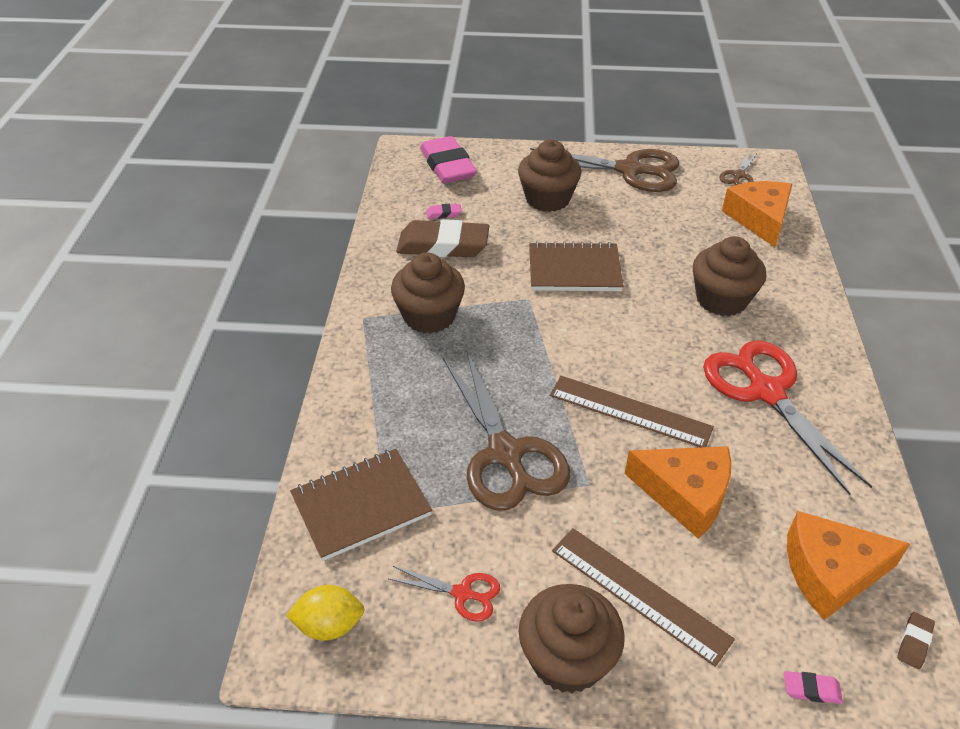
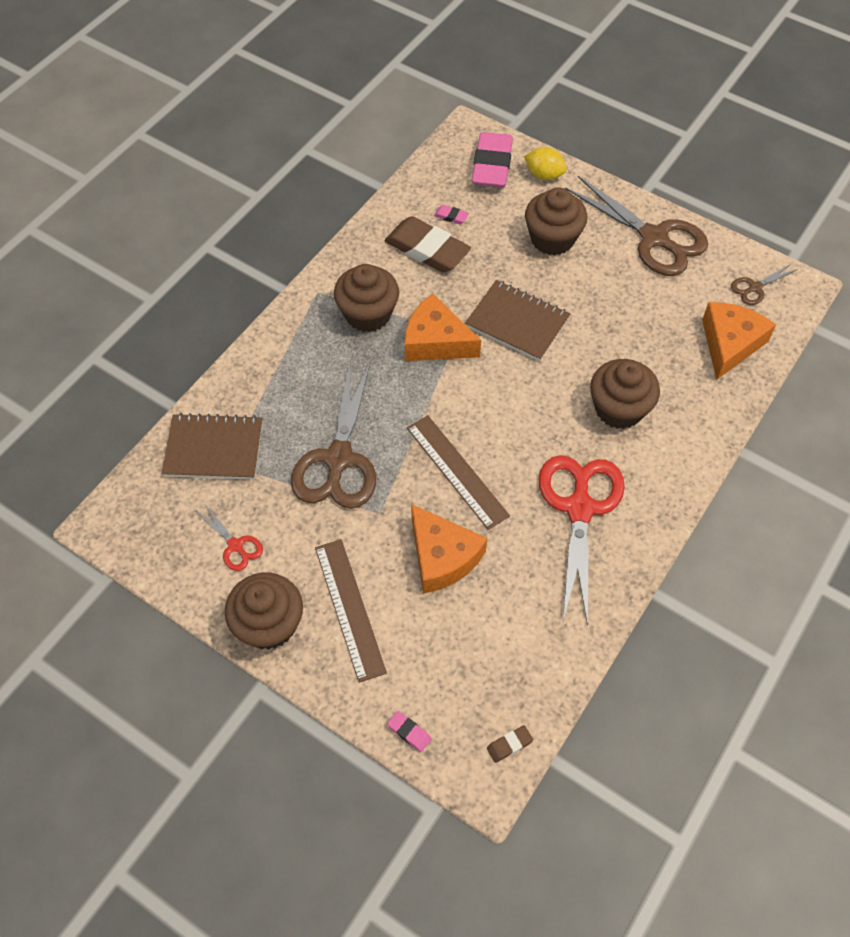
camera: 30 degrees right, 15 degrees up
(329, 625) = (141, 522): yellow lemon -> yellow lemon (544, 175)
(830, 572) = (496, 667): orange cheese -> orange cheese (435, 341)

